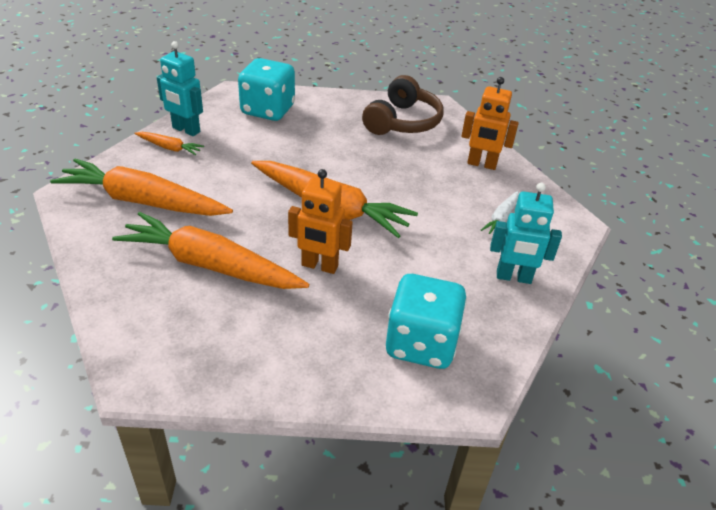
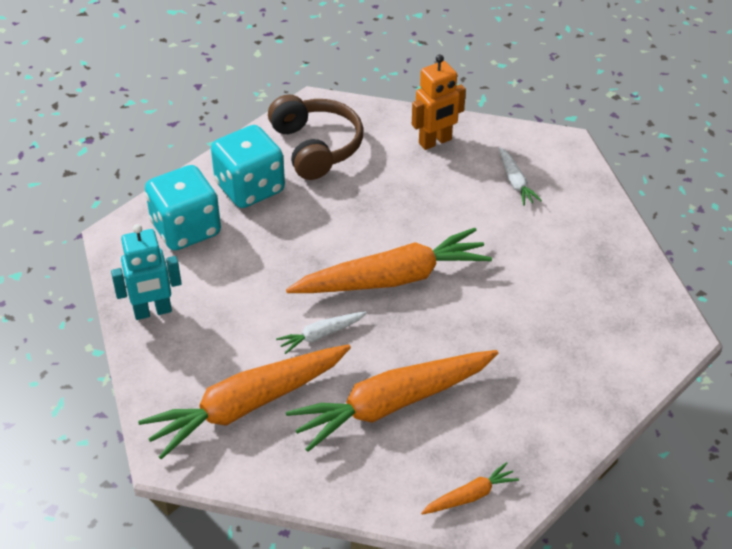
camera: 45 degrees left, 5 degrees up
(169, 148) = (172, 341): orange carrot -> orange carrot (470, 496)
(240, 202) = (321, 335): none -> white carrot
(319, 266) = (463, 333): orange robot -> none
(421, 344) = (605, 327): turquoise dice -> turquoise dice (250, 188)
(513, 277) = (587, 226): turquoise robot -> none

